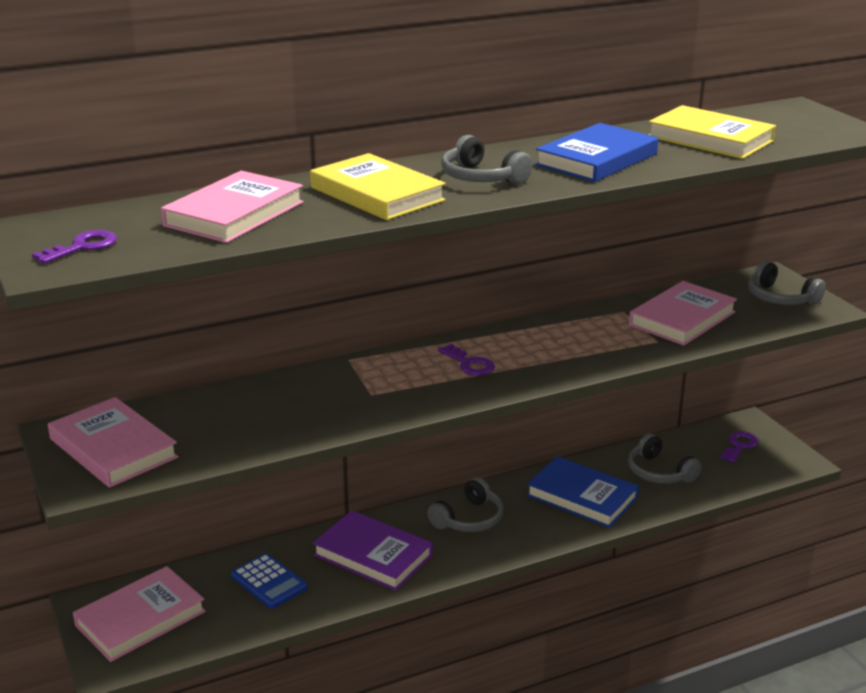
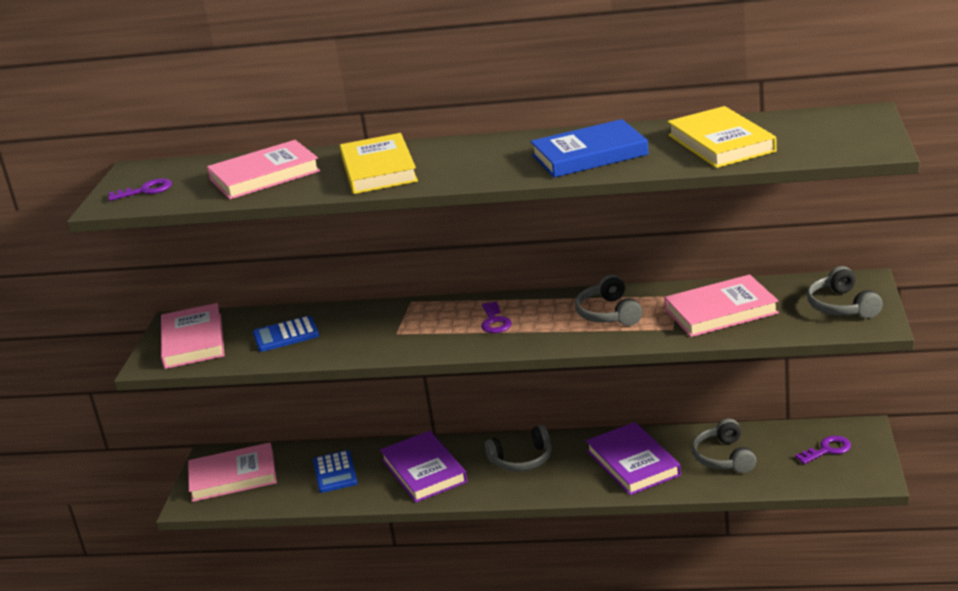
camera: 35 degrees right, 0 degrees up
(234, 419) = (286, 335): none -> blue calculator
(481, 177) = (474, 163): grey headphones -> grey headphones (609, 313)
(582, 496) = (633, 463): blue book -> purple book

